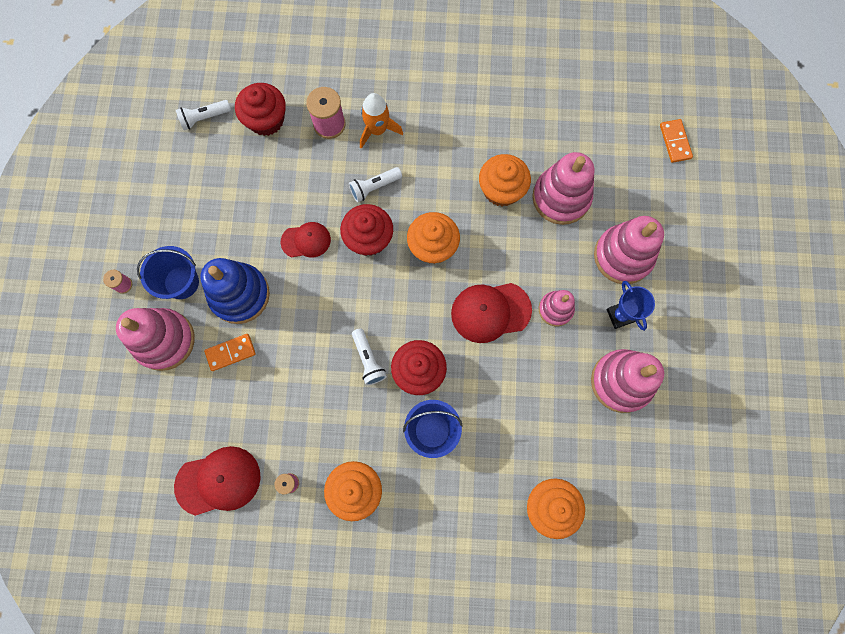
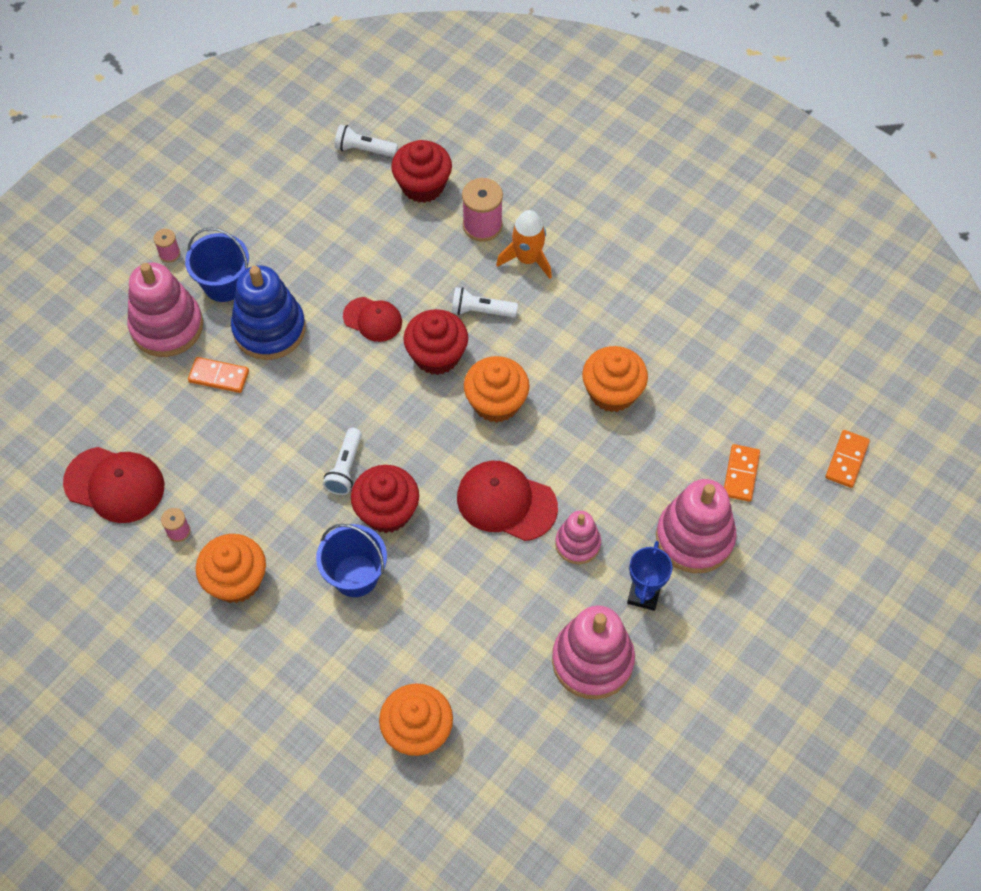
camera: 35 degrees right, 15 degrees down
(561, 197) = (671, 438): pink stacking toy -> none
(619, 194) = (740, 474): none -> orange domino

